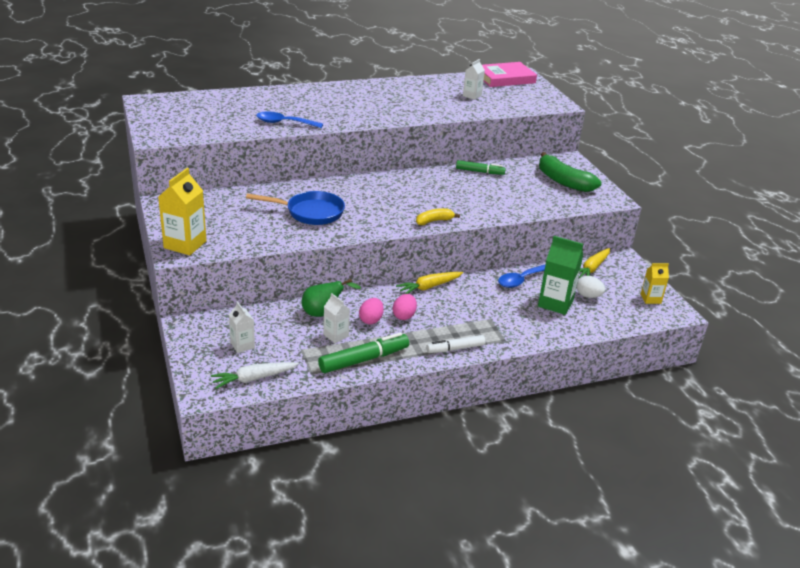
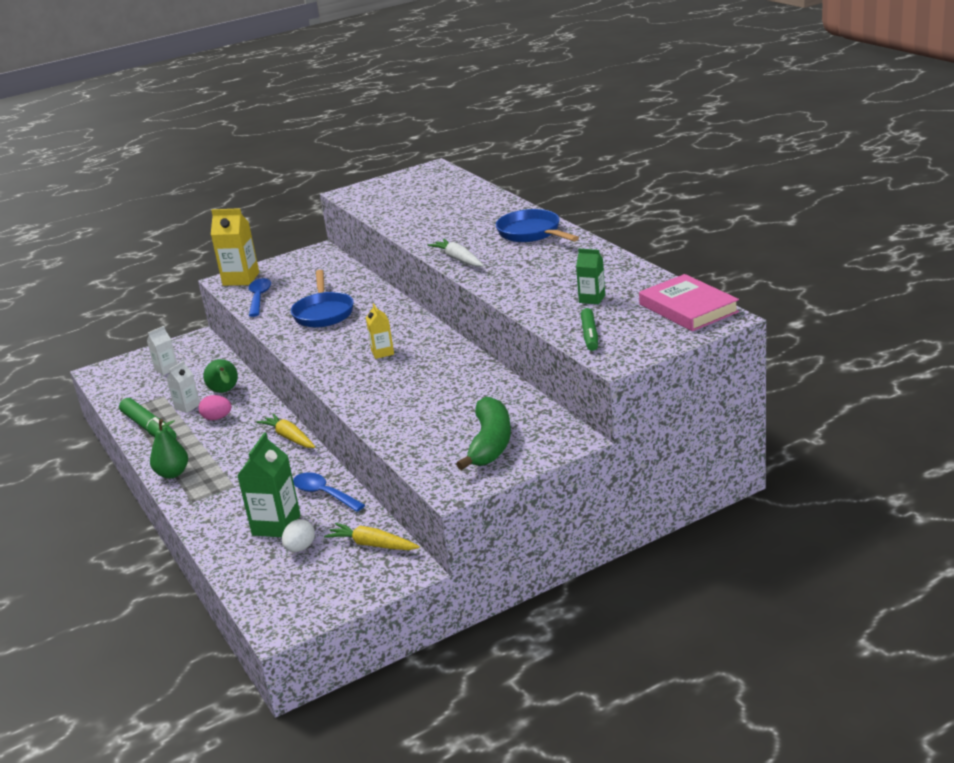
camera: 85 degrees right, 5 degrees down
(253, 379) = (118, 386): white carrot -> white carrot (458, 259)
(284, 123) = (419, 228): blue spoon -> blue spoon (259, 298)
(344, 93) = (532, 233): none -> blue pan
(404, 316) = (228, 434): pink egg -> none
(434, 221) = (331, 377): yellow banana -> none
(455, 348) = (172, 473): white marker -> green pear
(472, 96) = (592, 299): white carton -> green carton
(479, 172) = (482, 381): green marker -> green marker (590, 335)
(563, 181) = (490, 443): green banana -> green banana turned 150 degrees clockwise
(650, 299) = (307, 602): yellow carton -> yellow carton (382, 352)

